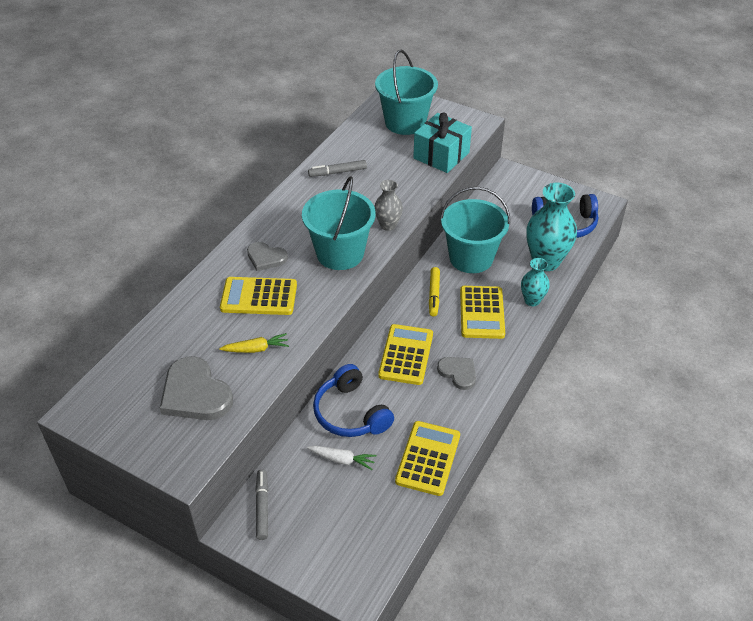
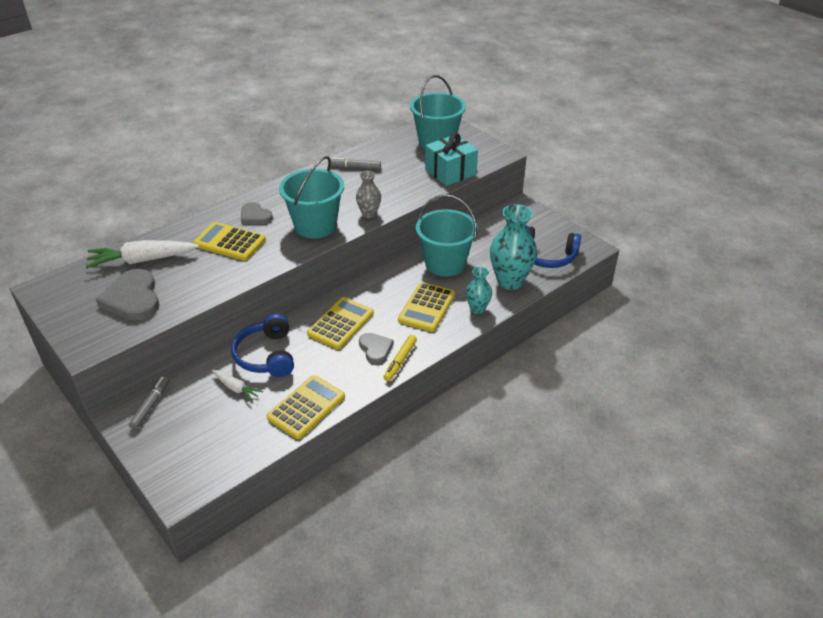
camera: 20 degrees right, 5 degrees down
(174, 344) = (142, 260): none -> white carrot
(256, 349) = (201, 278): yellow carrot -> none
(434, 295) = (395, 284): yellow marker -> yellow marker (400, 361)

